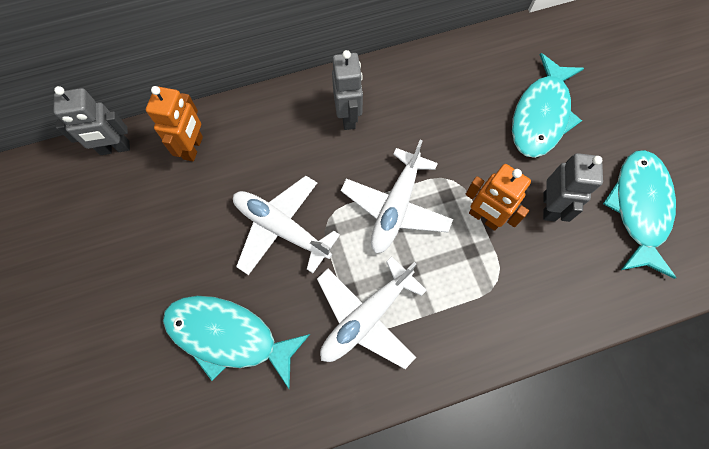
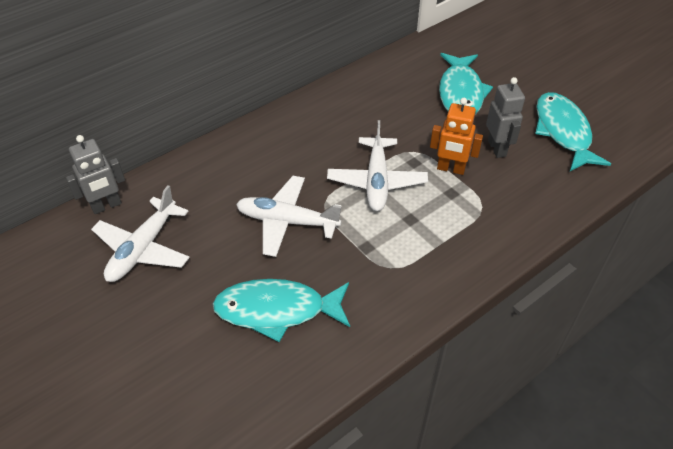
camera: 20 degrees left, 20 degrees down
(193, 148) = (181, 187): orange robot -> none
(348, 117) = (307, 132): grey robot -> none
(366, 317) = (389, 261): white plane -> white plane (143, 248)

